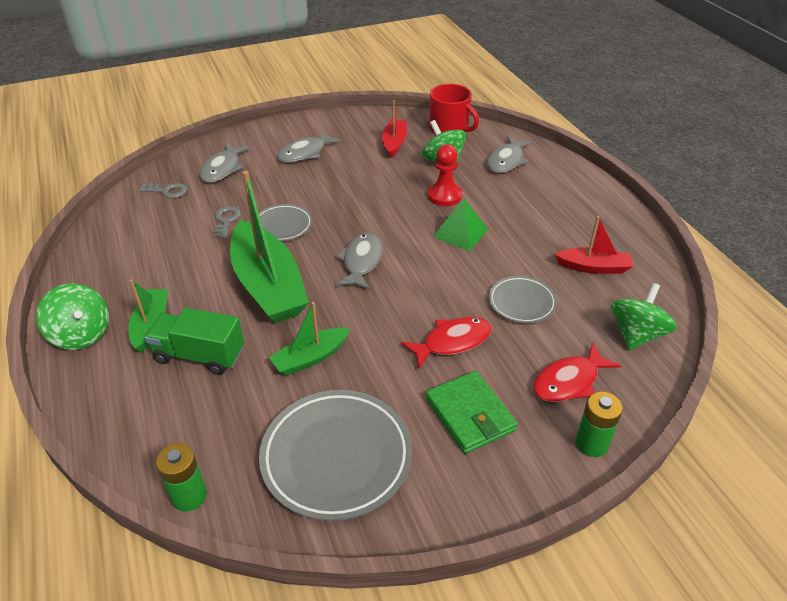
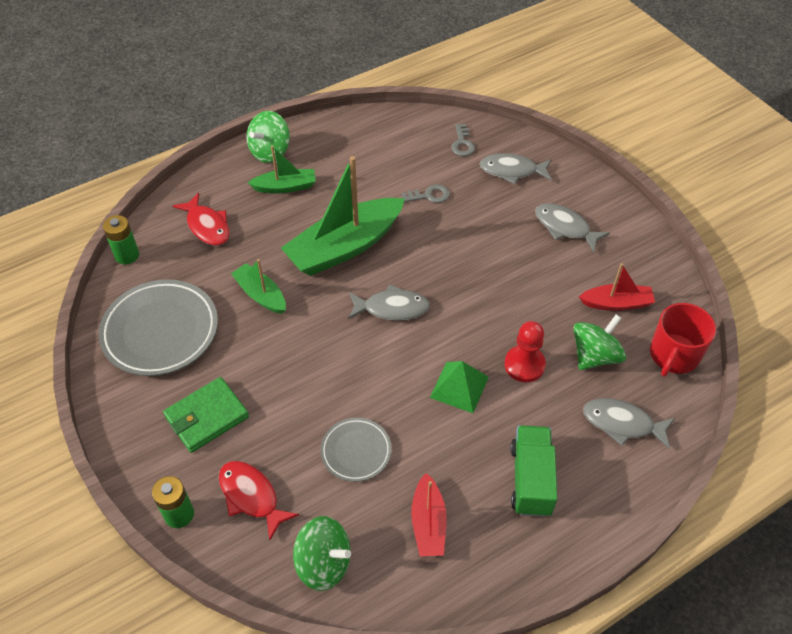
camera: 80 degrees right, 10 degrees up
(199, 355) = (256, 225): green truck -> green truck (531, 479)
(283, 226) = (432, 238): grey plate -> none
(452, 342) = (292, 395): red fish -> red fish (207, 226)

